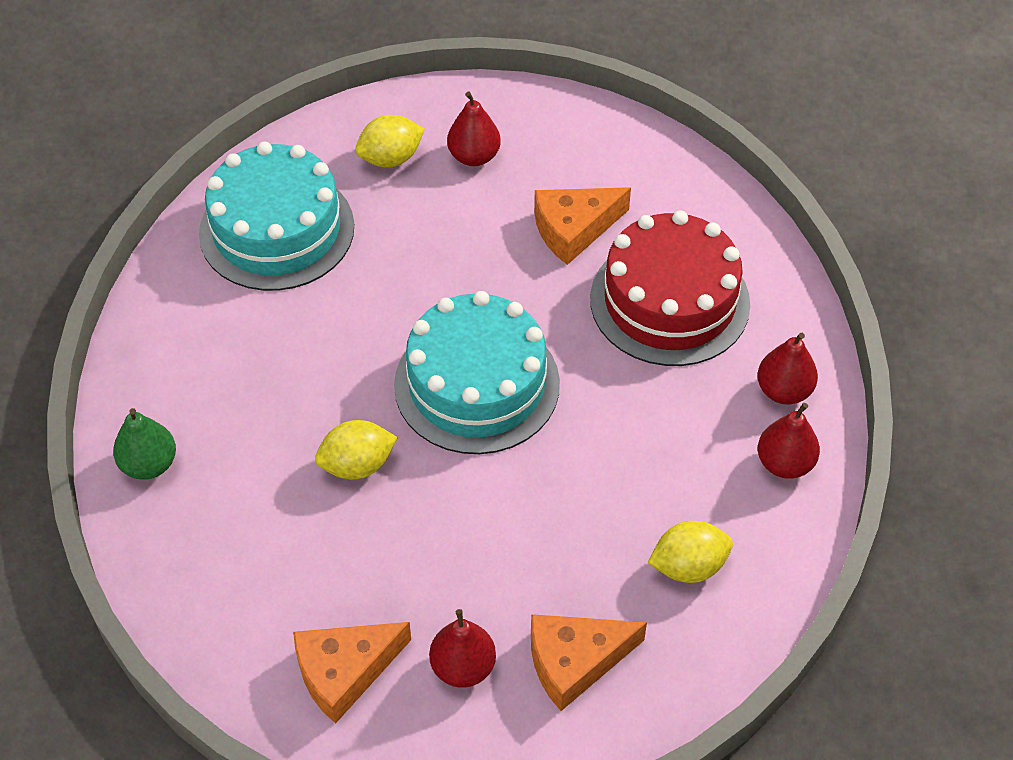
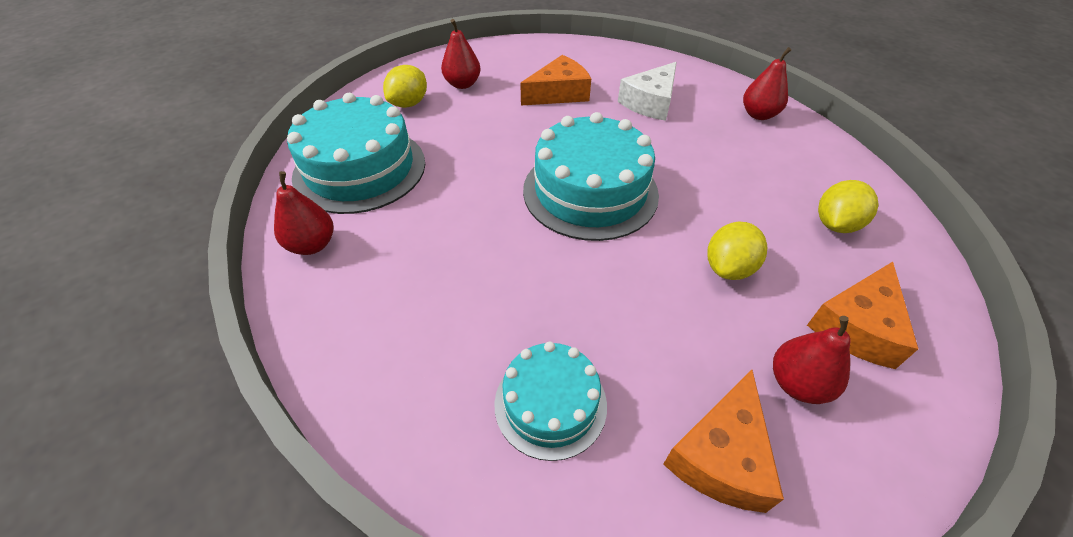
camera: 35 degrees left, 5 degrees down
(149, 464) = (380, 383): green pear -> none
(257, 558) = (550, 404): none -> turquoise cake
(357, 465) = (562, 283): yellow lemon -> yellow lemon (728, 268)
(573, 229) = (559, 93): orange cheese -> orange cheese turned 150 degrees counterclockwise
(669, 301) = (650, 102): red cake -> white cheese
(784, 463) = (806, 146): red pear -> red pear (312, 245)

